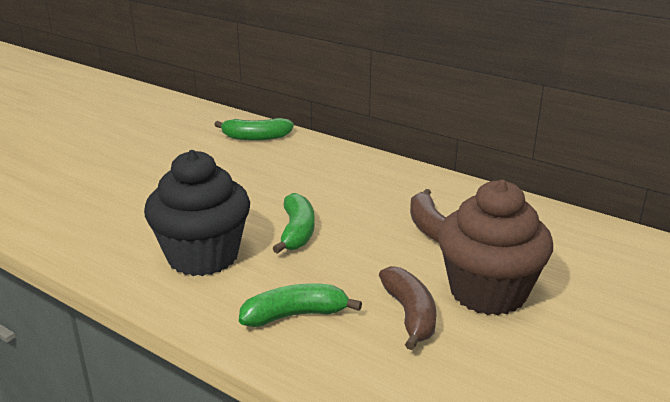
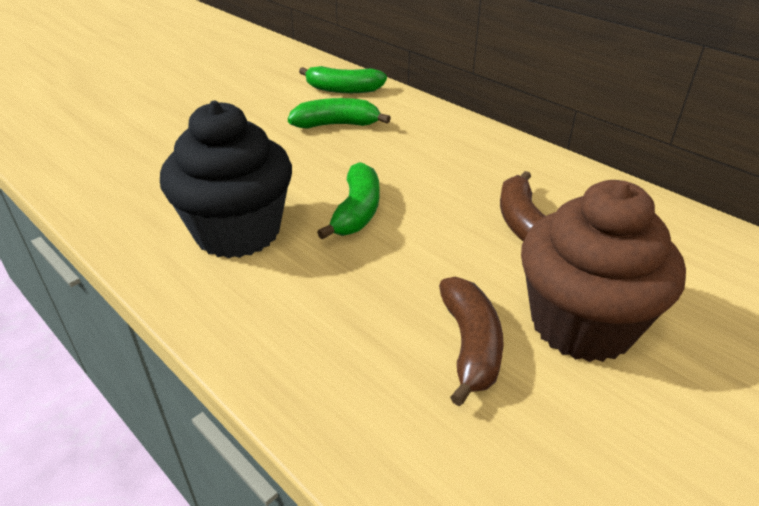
camera: 10 degrees right, 10 degrees up
(295, 315) = (323, 327): green banana -> green banana (337, 125)

